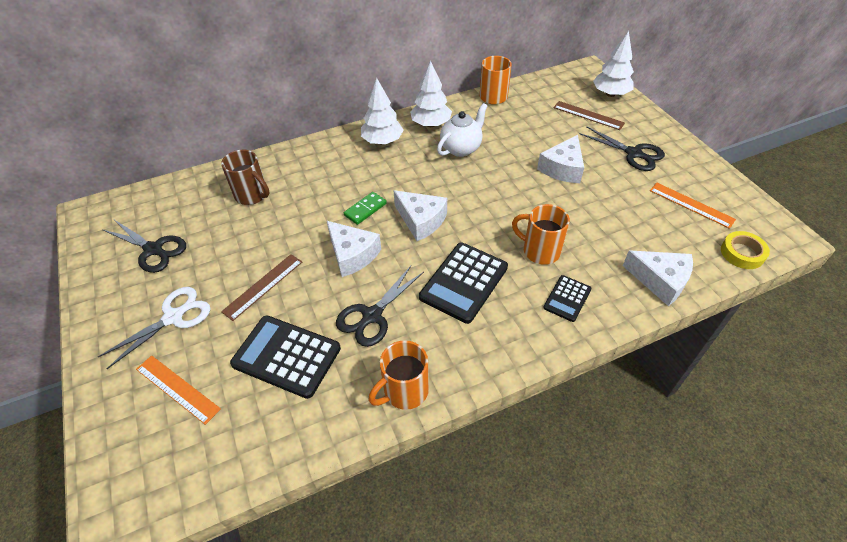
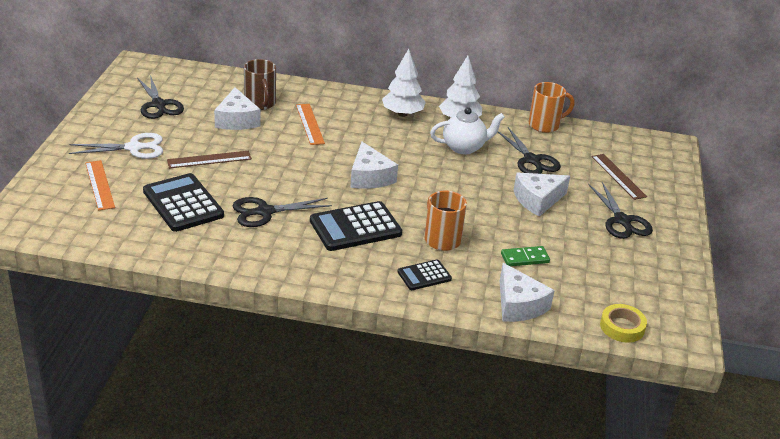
camera: 30 degrees right, 15 degrees down
(352, 255) = (292, 172): white cheese -> white cheese (236, 120)
(365, 209) = (334, 150): green domino -> green domino (525, 258)
(404, 391) = (239, 260): orange mug -> none
(519, 133) = (531, 160): none -> black scissors
(610, 94) = (665, 171): white tree -> none
(691, 205) = (624, 277): orange ruler -> orange ruler (309, 124)

